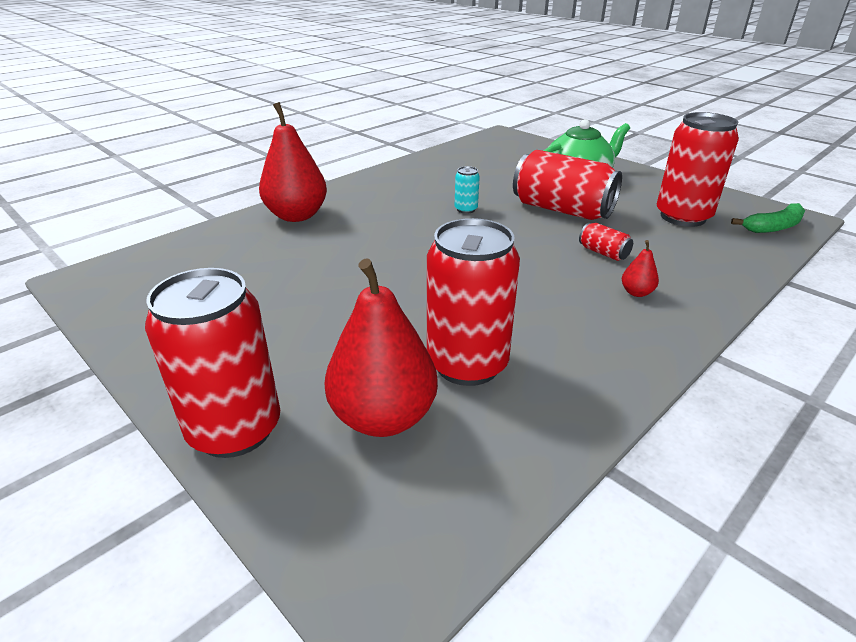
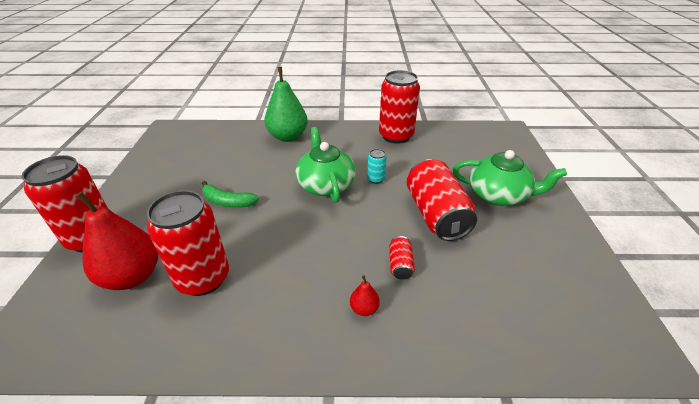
camera: 45 degrees right, 5 degrees up
(297, 216) = (288, 137): red pear -> green pear
(428, 234) = (326, 185): none -> green teapot
(683, 217) = (522, 277): red can -> red can (396, 136)
(773, 227) = (596, 343): green banana -> green banana (227, 202)

